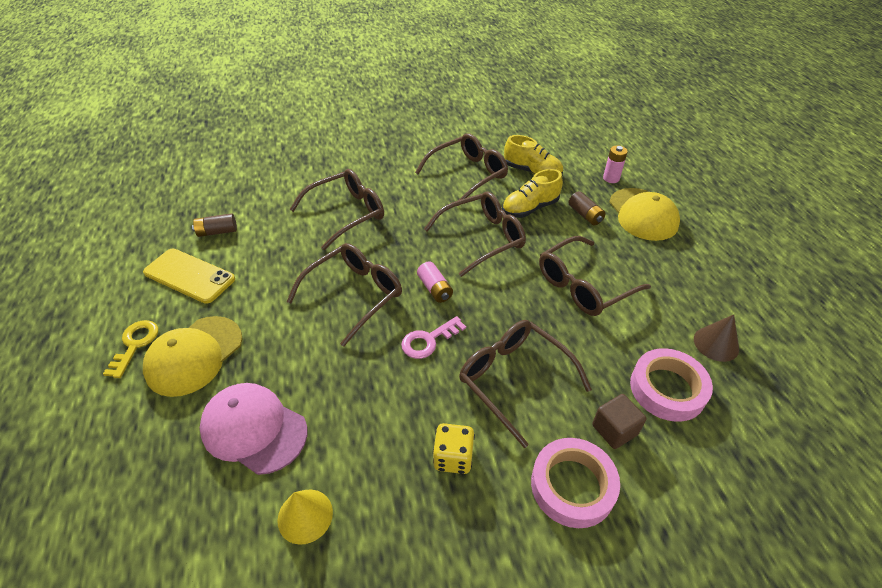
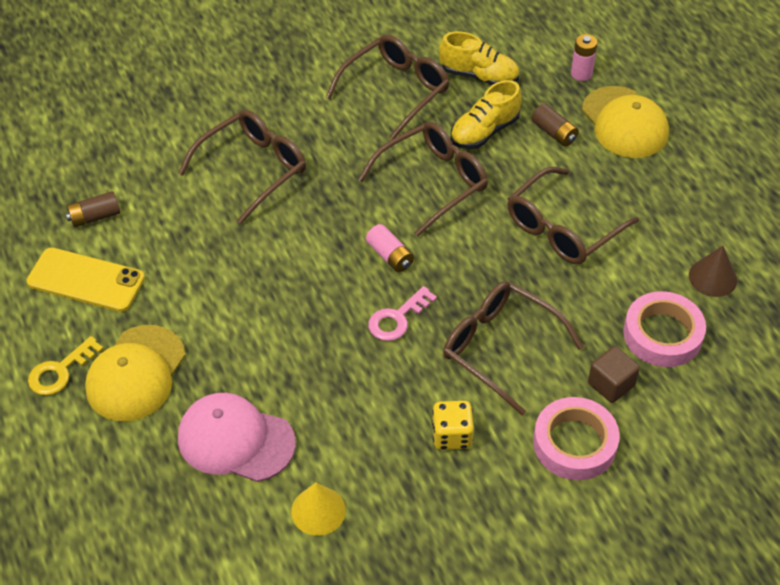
camera: 10 degrees left, 5 degrees up
(135, 344) = (60, 371): yellow key -> yellow key turned 135 degrees counterclockwise
(354, 295) = (297, 276): brown glasses -> none

